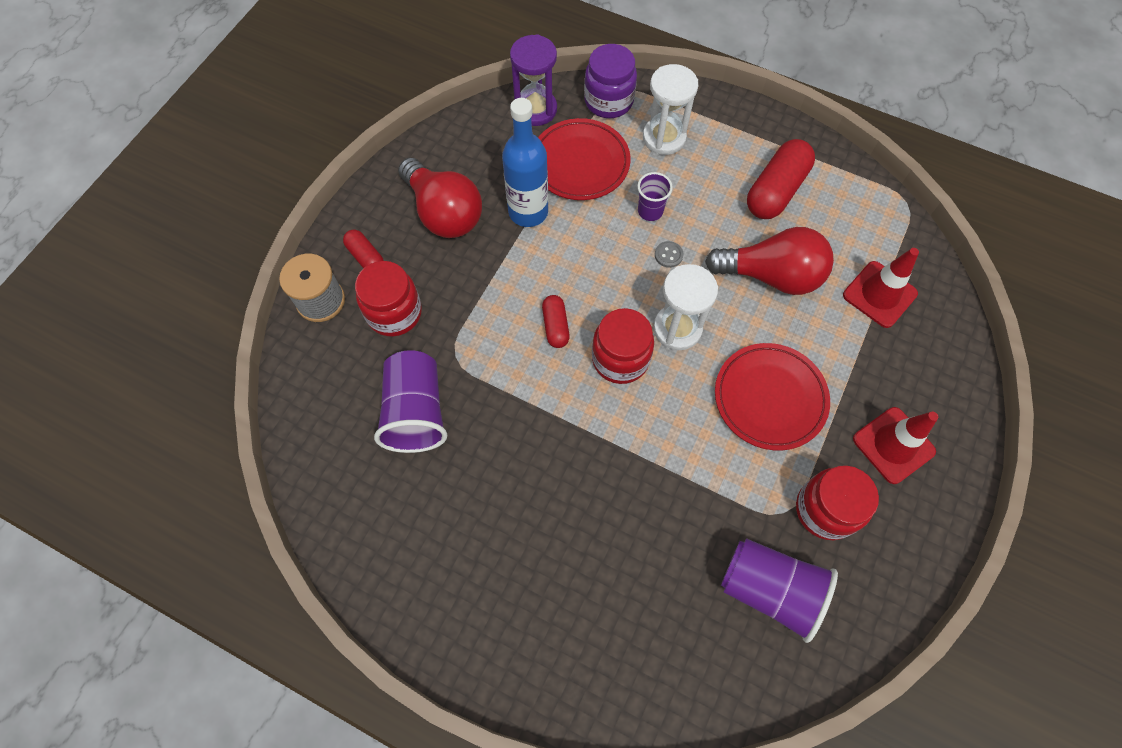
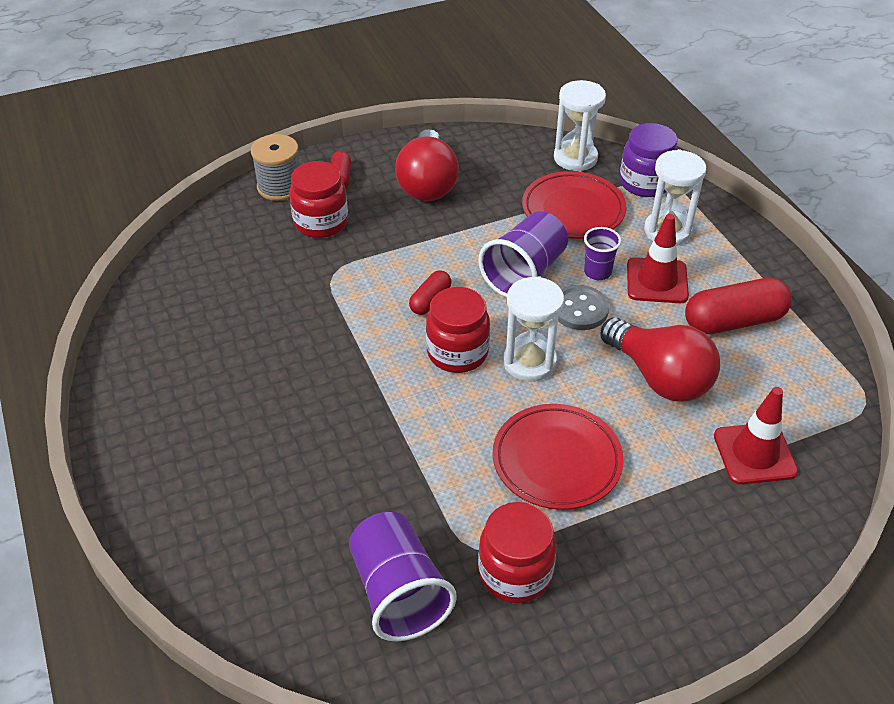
camera: 40 degrees right, 20 degrees down
(416, 412) = (266, 289): purple cup -> purple cup (524, 273)
(528, 212) = (493, 218): blue bottle -> none
(535, 109) = (575, 158): purple hourglass -> white hourglass
(668, 255) = (579, 309): grey button -> grey button, size x1.83
(893, 445) = (637, 573): red traffic cone -> red traffic cone (657, 281)

